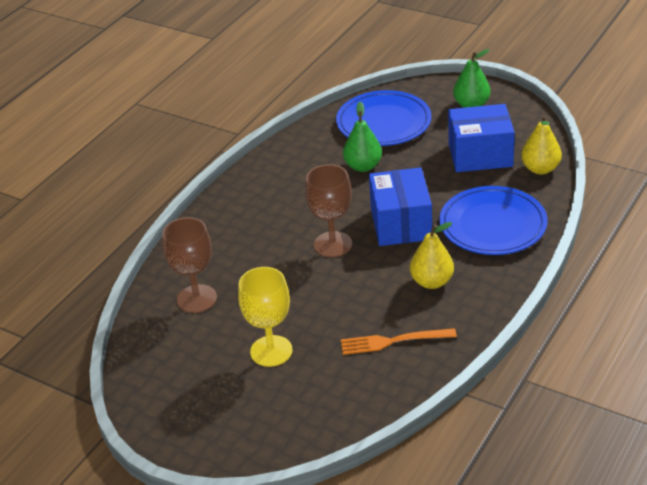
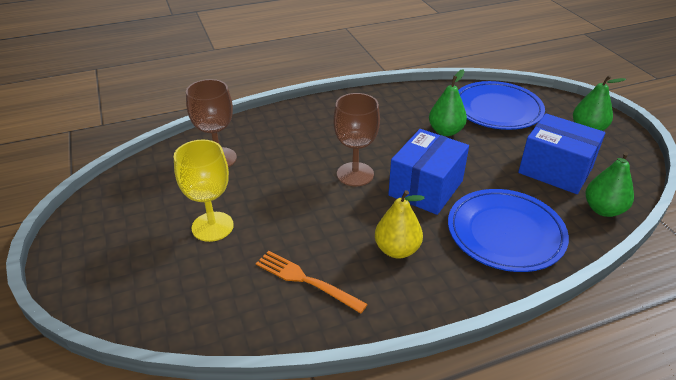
camera: 35 degrees right, 0 degrees up
(540, 169) = (603, 209): yellow pear -> green pear

